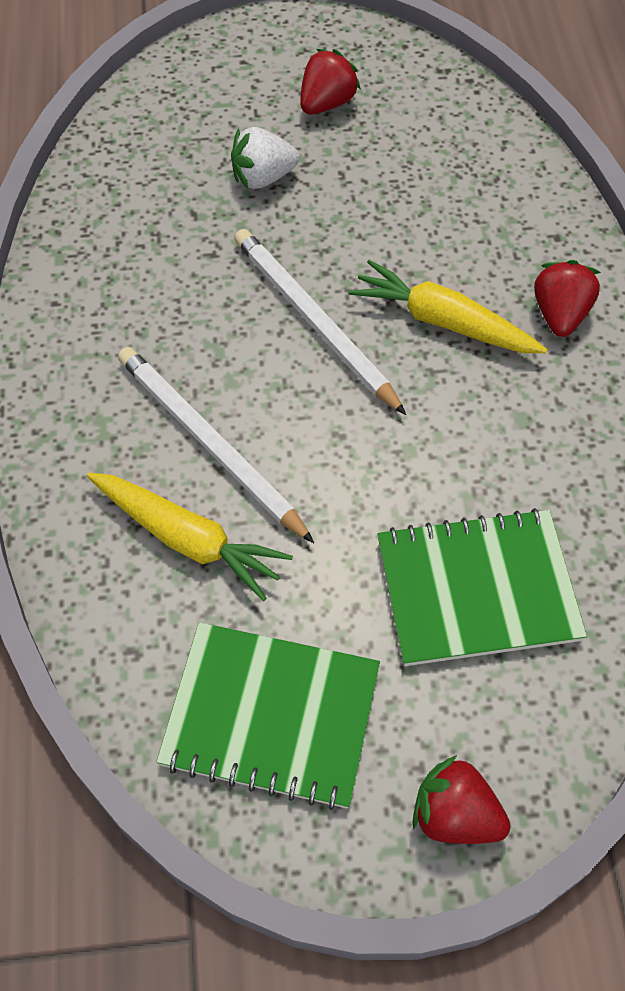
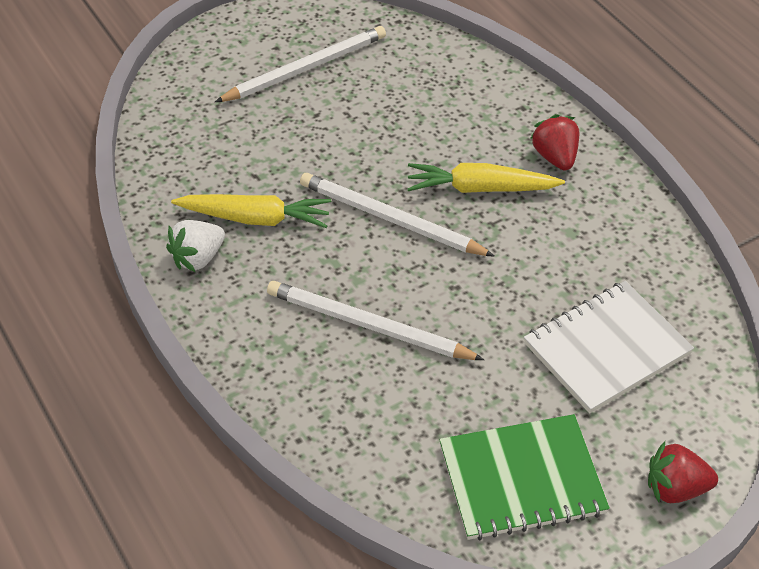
camera: 25 degrees left, 10 degrees down
(188, 539) = (393, 393): yellow carrot -> yellow carrot (255, 218)
(263, 178) = (291, 134): white strawberry -> white strawberry (198, 258)
(327, 104) = (305, 68): red strawberry -> white pencil
(477, 589) = (606, 349): green notebook -> white notebook

